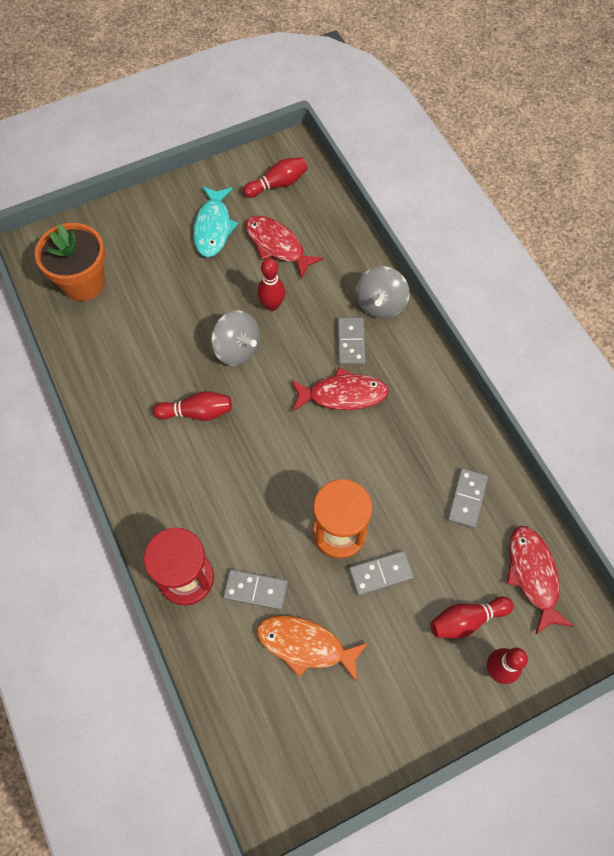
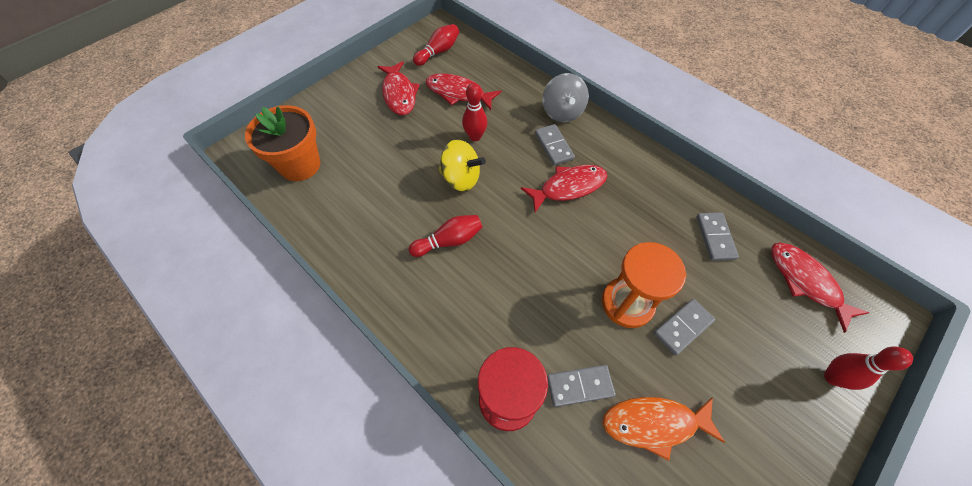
camera: 20 degrees left, 5 degrees down
(213, 227) = (399, 94): turquoise fish -> red fish
(237, 349) = (461, 178): grey spinning top -> yellow spinning top
(466, 620) = (778, 341): red bowling pin -> none

